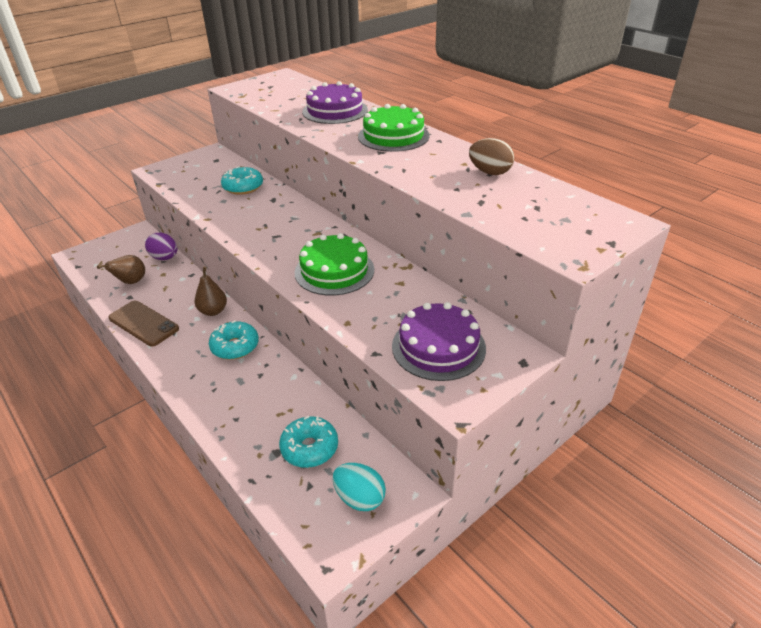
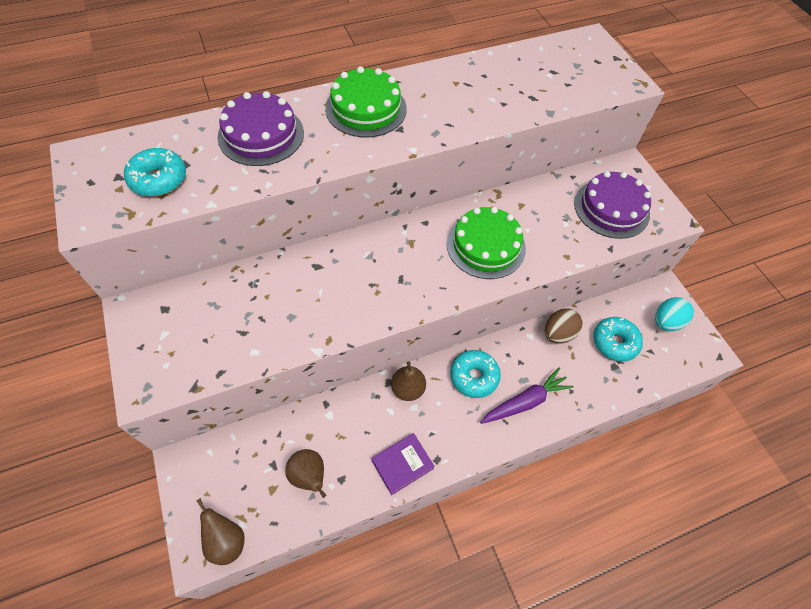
camera: 75 degrees left, 20 degrees up
(84, 262) = (226, 540): none -> brown pear
(143, 323) = (402, 464): brown phone -> purple book
(165, 258) = (272, 431): purple egg -> none
(216, 386) = (525, 401): none -> purple carrot
(243, 187) = (267, 290): turquoise donut -> turquoise donut (159, 179)
(489, 172) = (481, 74): brown egg -> brown egg (558, 333)

